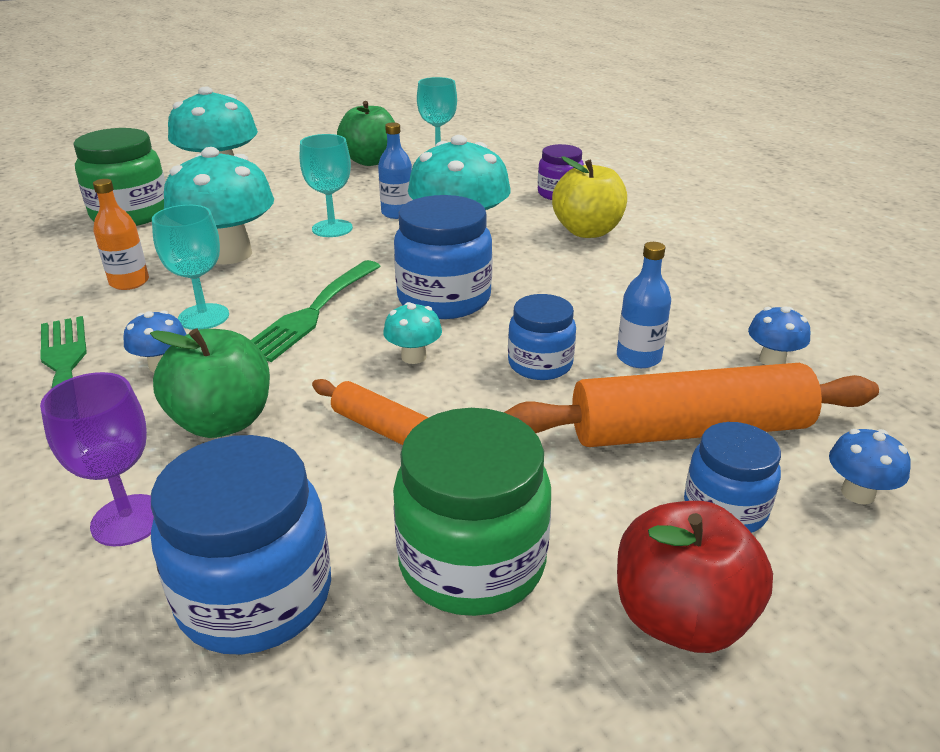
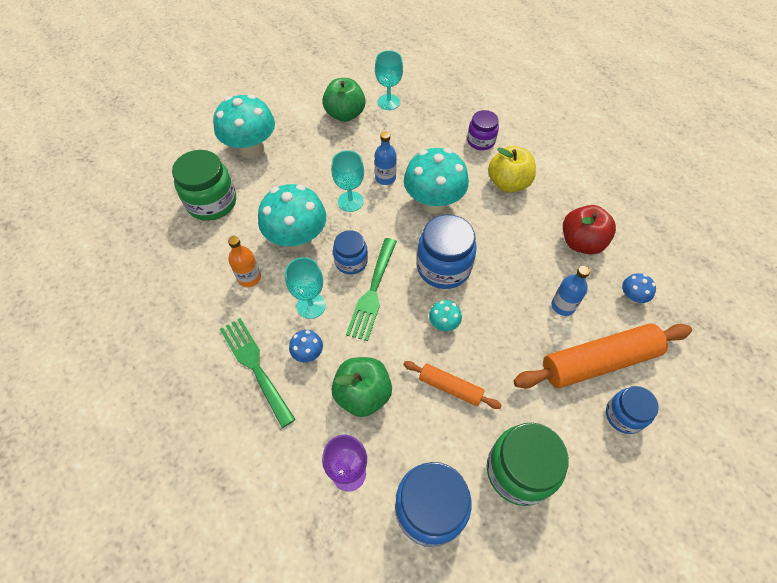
camera: 10 degrees left, 25 degrees up
(540, 364) = (513, 320): blue jar -> blue jar (351, 261)
(680, 618) = (615, 486): red apple -> red apple (581, 242)
(857, 493) = (682, 394): blue mushroom -> none

